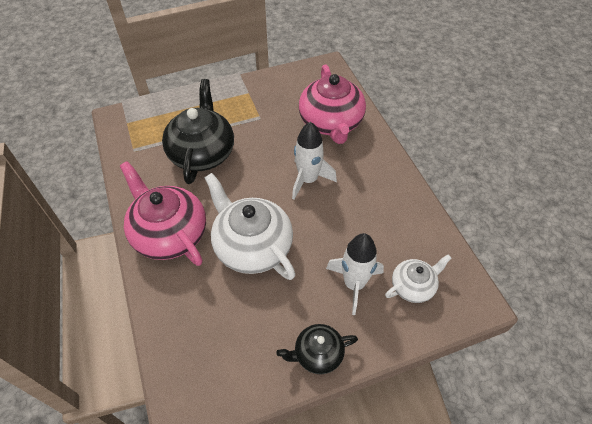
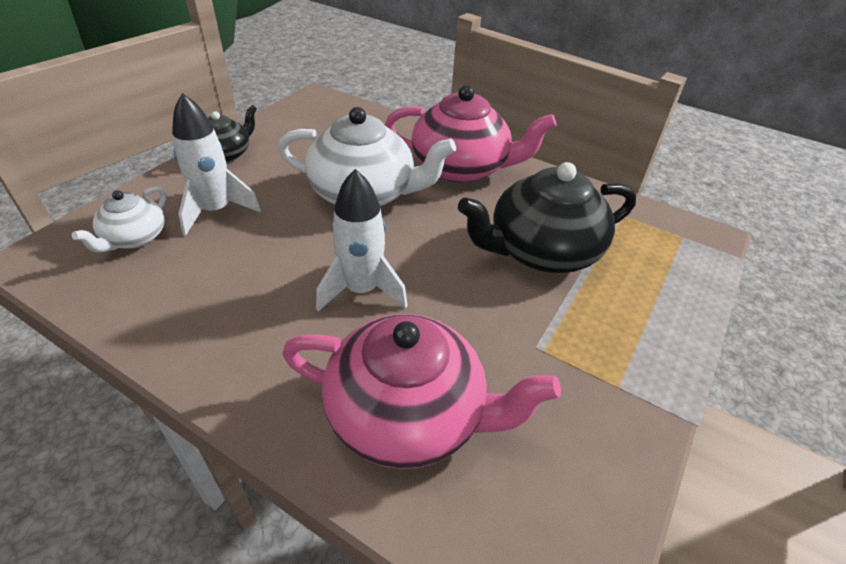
camera: 140 degrees right, 10 degrees down
(202, 153) = (541, 251): black teapot -> black teapot turned 105 degrees clockwise
(331, 123) = (408, 414): pink teapot -> pink teapot turned 150 degrees clockwise

